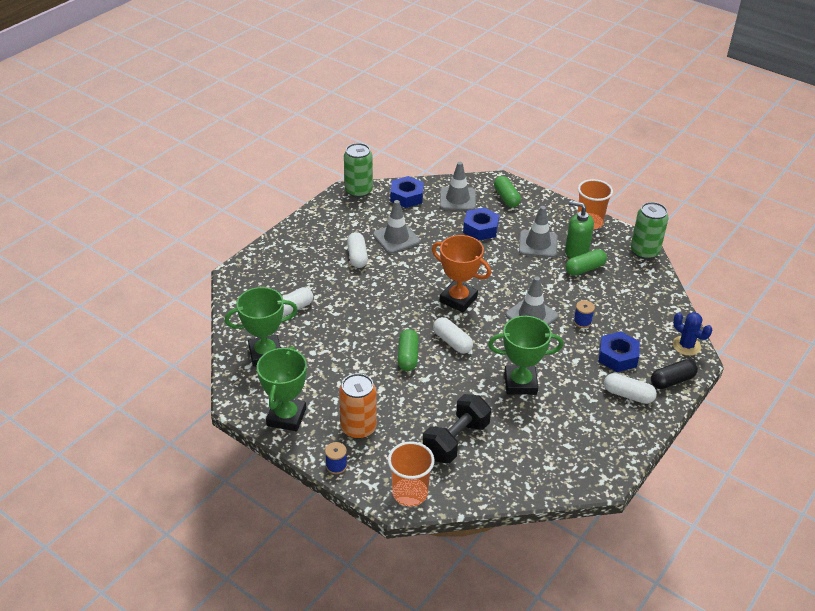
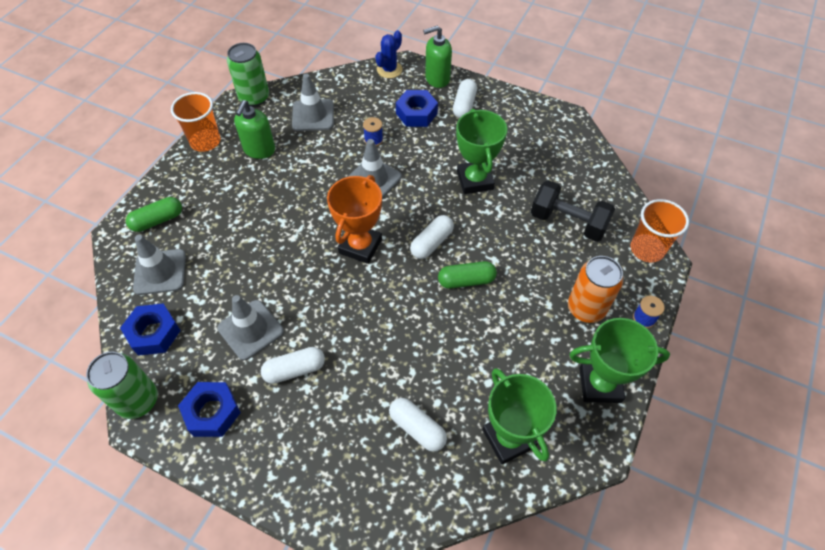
camera: 100 degrees left, 15 degrees up
(480, 229) = (223, 240): blue nut -> blue nut (212, 412)
(538, 244) = (249, 183): grey traffic cone -> grey traffic cone (313, 115)
(585, 269) = (289, 142): green capsule -> none
(672, 381) = (437, 78): black capsule -> green soap dispenser

